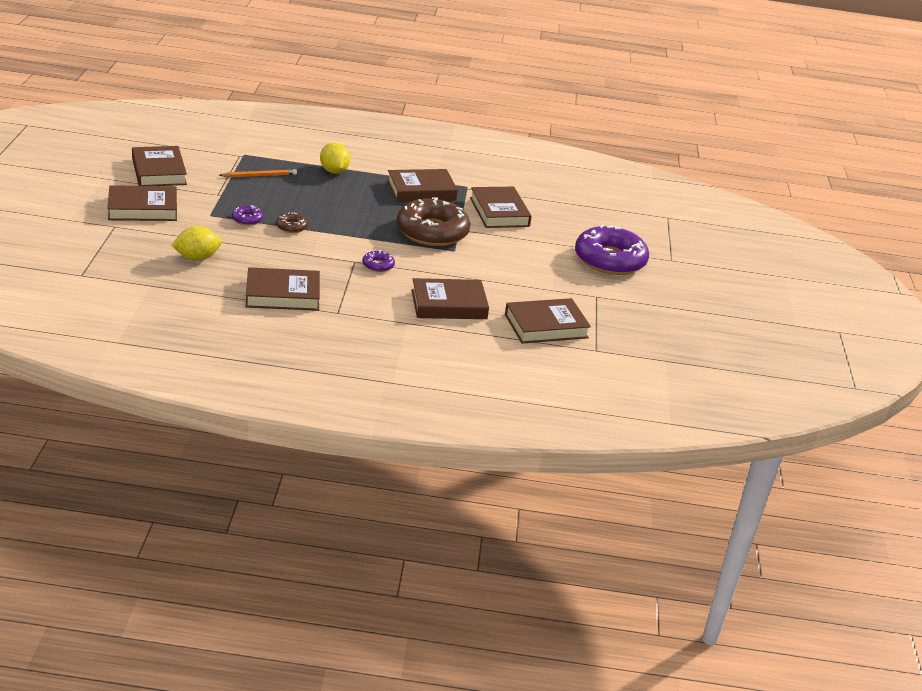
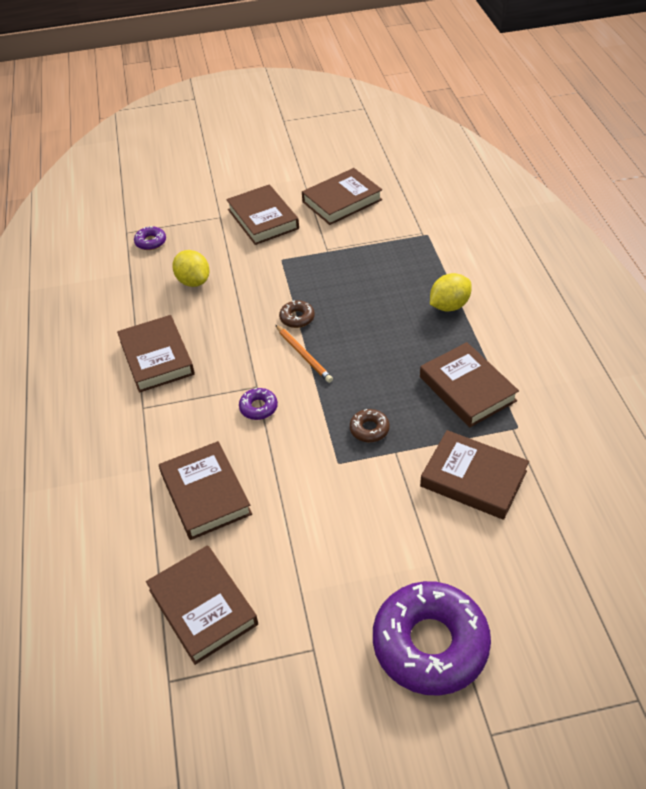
camera: 80 degrees right, 15 degrees up
(247, 219) = (290, 284): purple donut -> purple donut (151, 242)
(259, 175) = (390, 260): orange pencil -> orange pencil (303, 355)
(432, 232) = (369, 429): brown donut -> brown donut, size x0.42
(499, 212) = (473, 478): brown book -> brown book turned 60 degrees clockwise

